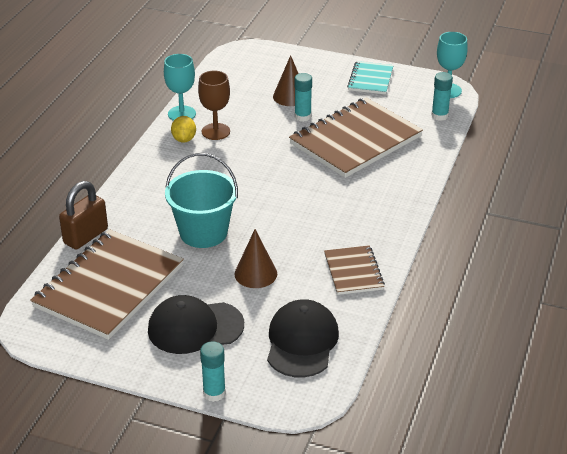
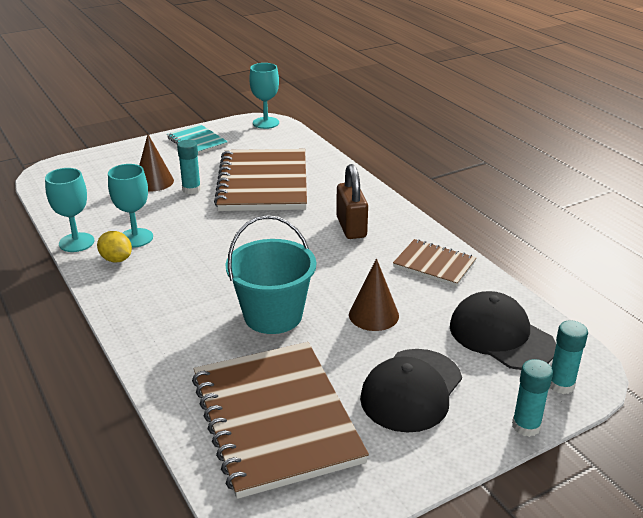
camera: 50 degrees left, 5 degrees down
(86, 236) = (168, 395): brown padlock -> brown padlock (351, 227)
(215, 131) = (135, 238): brown goblet -> turquoise goblet
(439, 116) = (290, 139): turquoise glue stick -> turquoise glue stick (561, 385)

